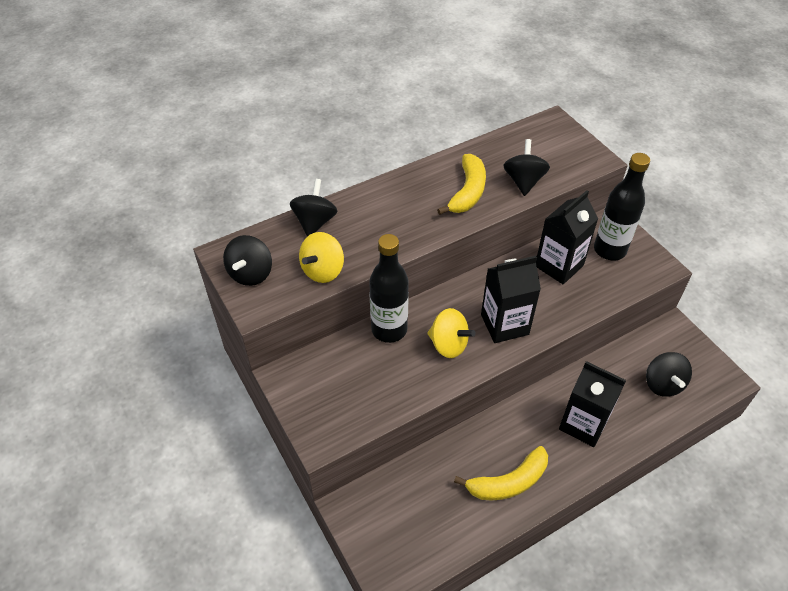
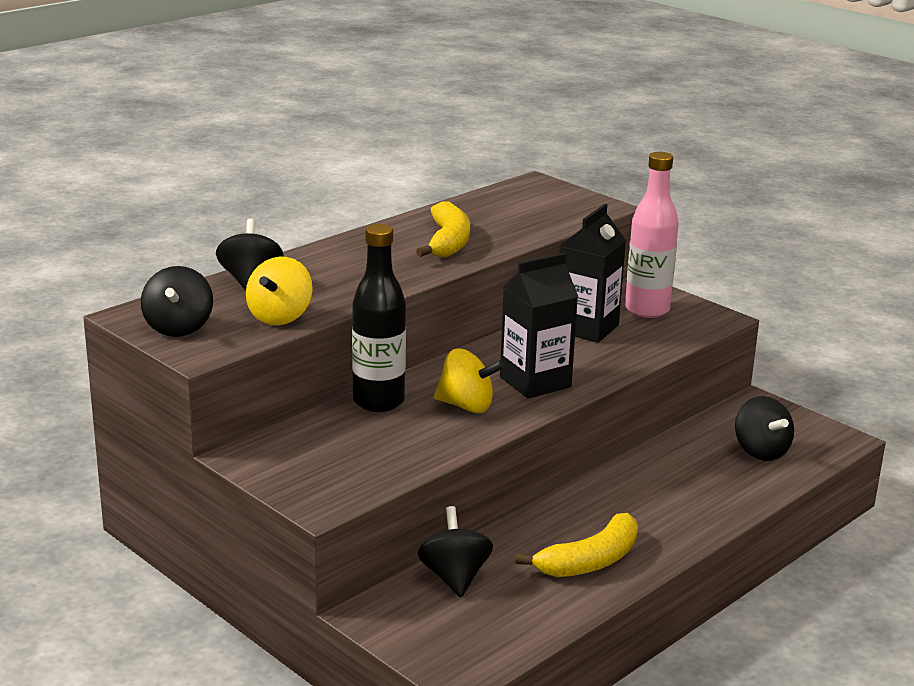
camera: 15 degrees left, 25 degrees down
(523, 181) = (517, 229): black spinning top -> black spinning top (454, 577)
(583, 424) = (671, 498): black carton -> none
(609, 250) = (647, 310): black bottle -> pink bottle

